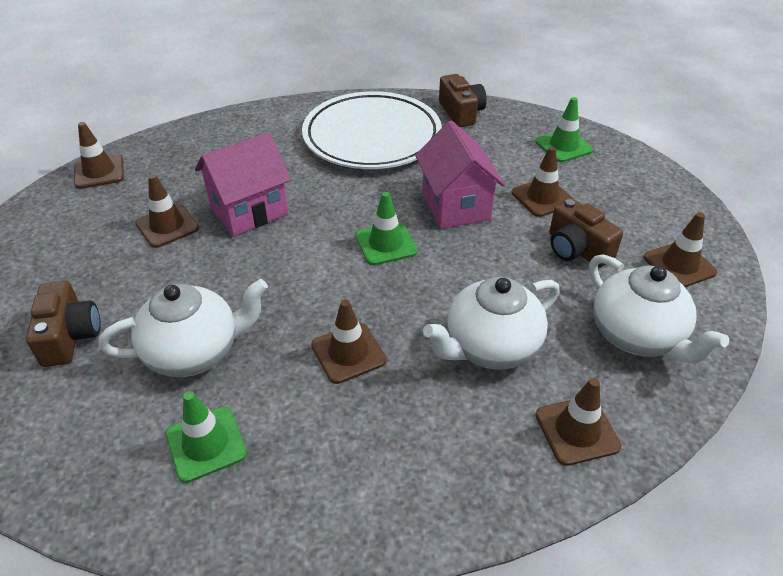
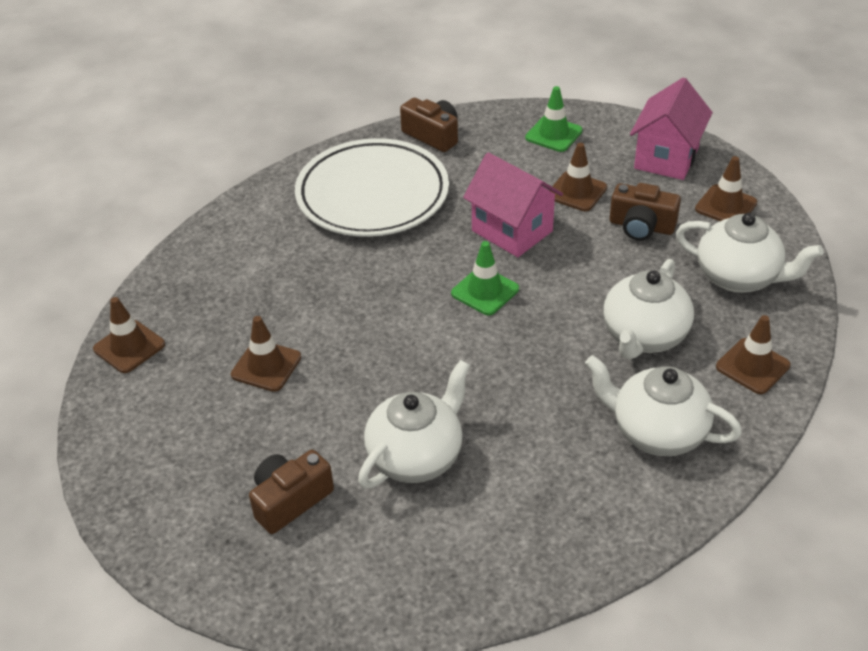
camera: 30 degrees left, 0 degrees up
(70, 336) = (290, 500): brown camera -> brown camera turned 90 degrees counterclockwise
(206, 444) = (501, 515): green traffic cone -> none
(249, 211) = (330, 317): pink house -> pink house (666, 158)
(348, 353) = (542, 394): brown traffic cone -> none
(419, 444) = (656, 432): none -> white teapot

